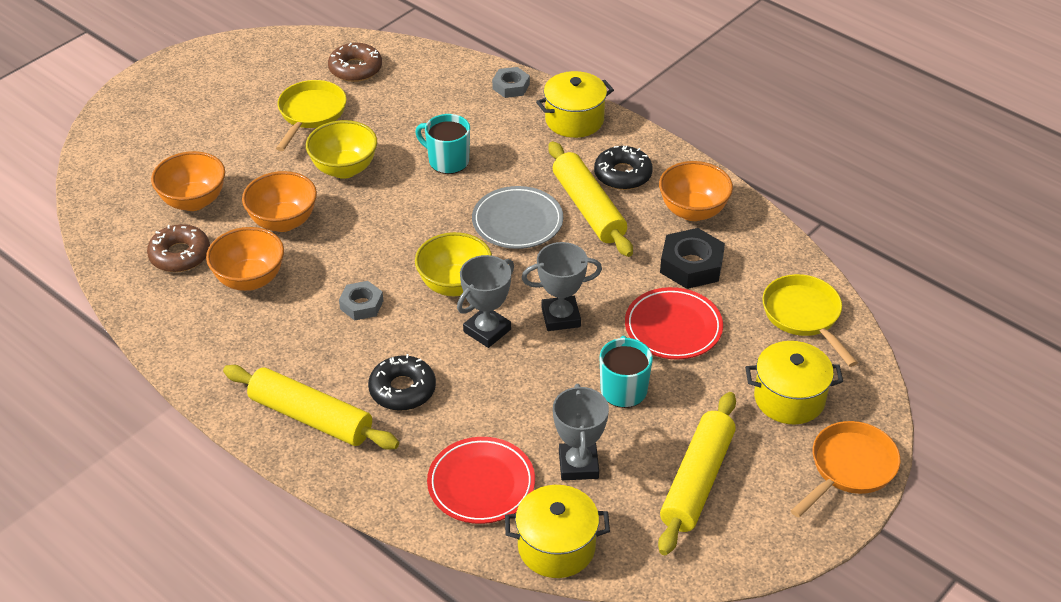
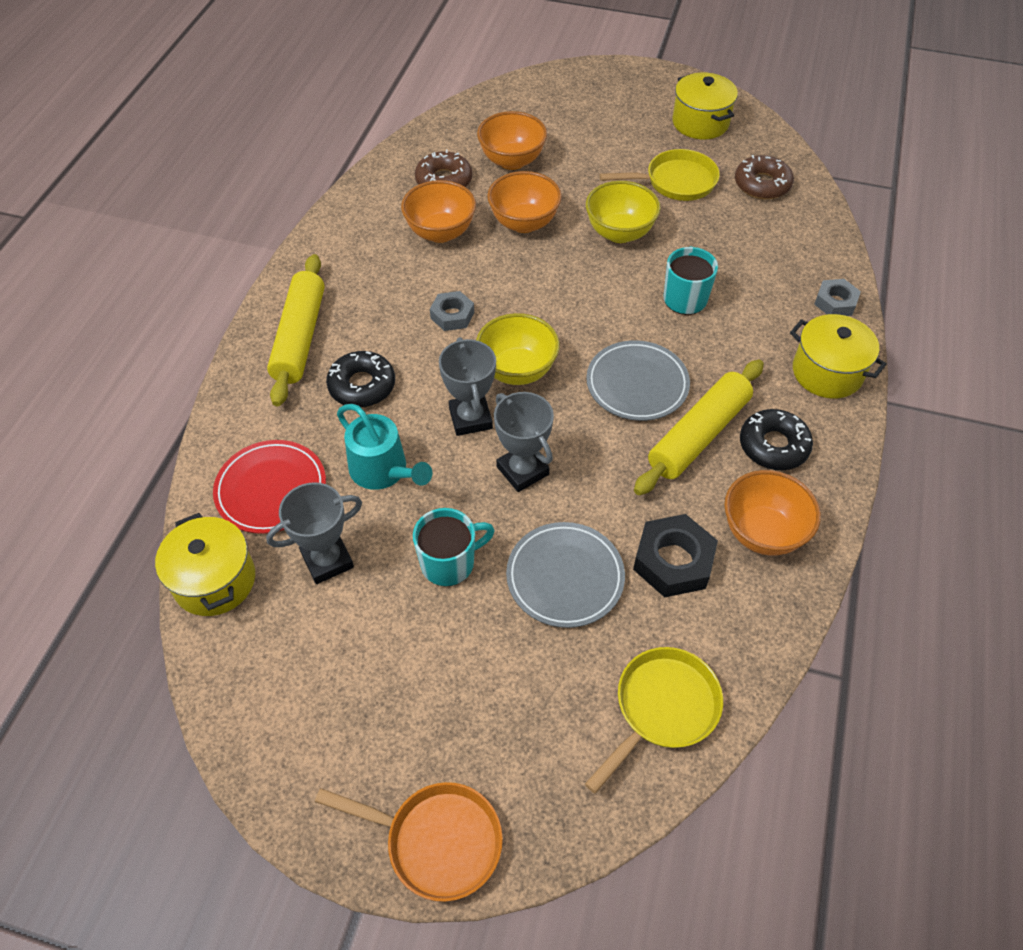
camera: 65 degrees right, 10 degrees up
(487, 330) = (470, 418): grey trophy -> grey trophy turned 60 degrees clockwise
(507, 403) = (383, 471): none -> turquoise watering can
(673, 327) = (565, 577): red plate -> grey plate
(697, 481) = (349, 679): yellow rolling pin -> none
(789, 398) = (517, 735): yellow pot -> yellow pot (700, 123)

